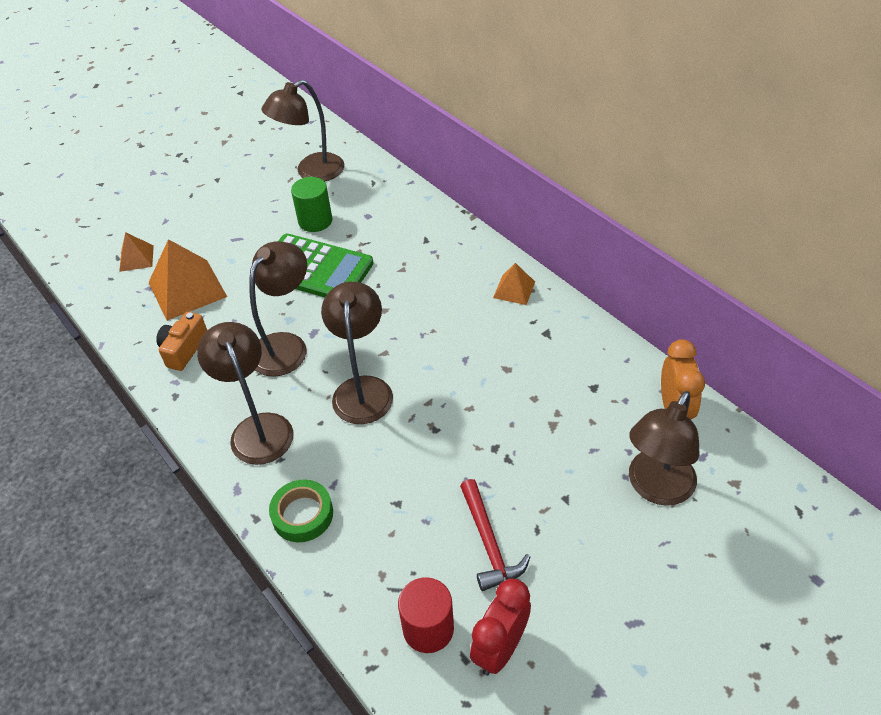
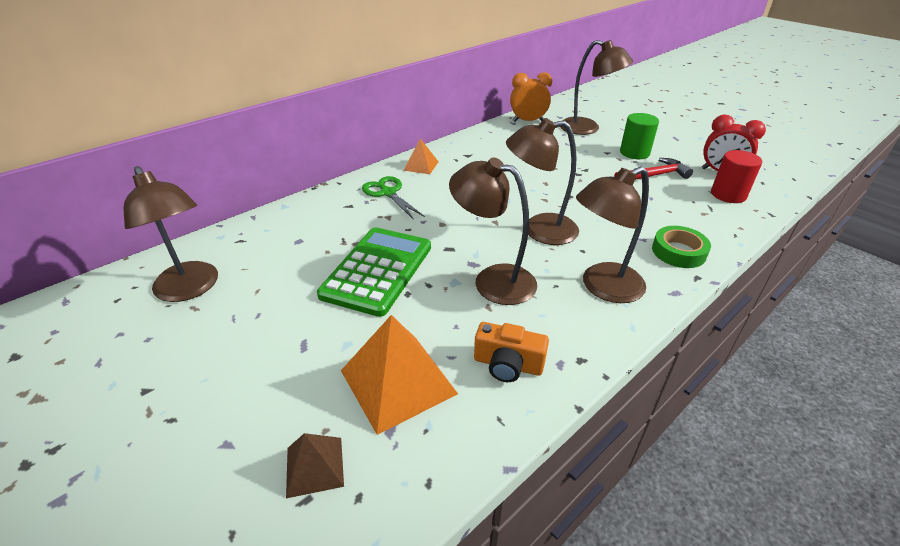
camera: 95 degrees left, 10 degrees down
(136, 258) = (315, 466): orange pyramid -> brown pyramid
(315, 221) = (293, 277): green cylinder -> green cylinder (634, 153)
(449, 266) = (388, 193): none -> green scissors

